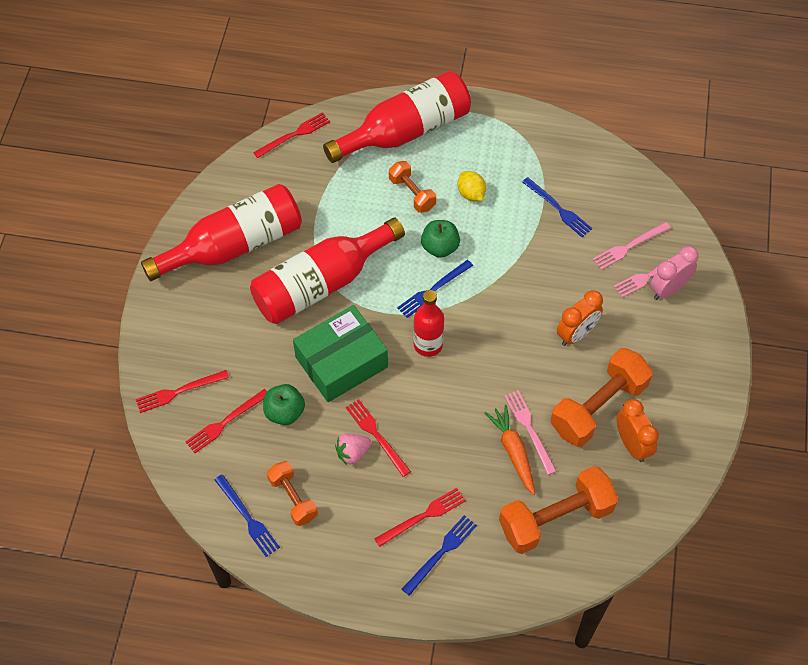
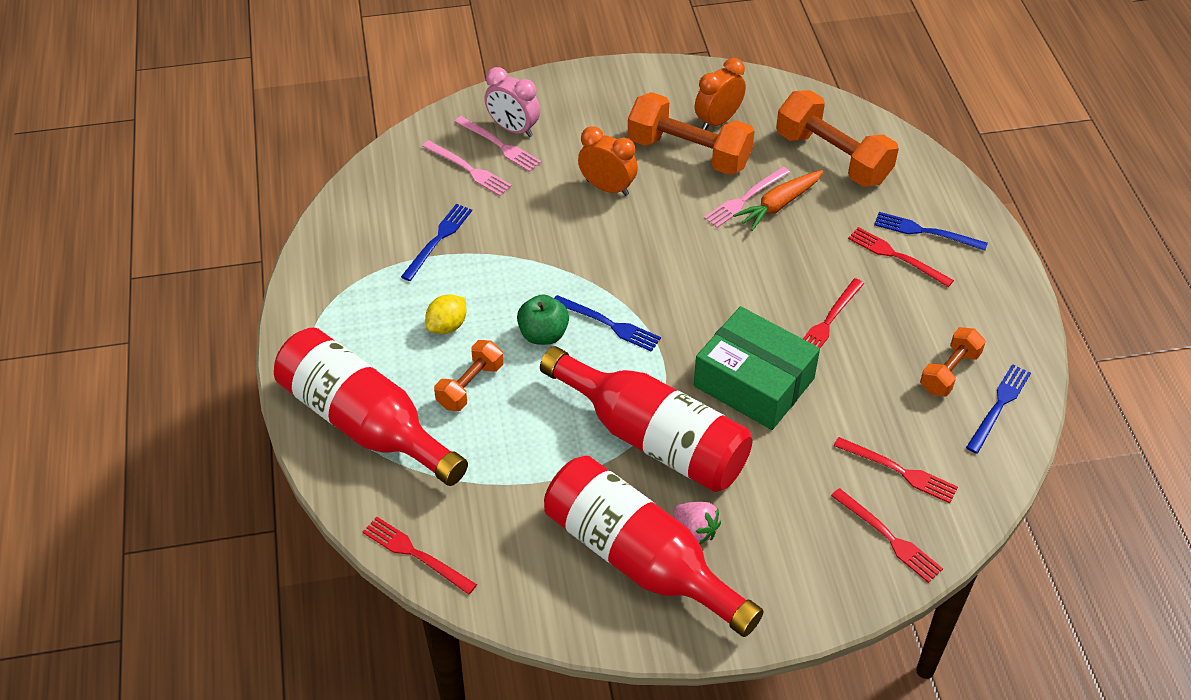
camera: 110 degrees left, 10 degrees down
(285, 412) = (851, 416): green apple -> none
(353, 453) = (862, 336): pink strawberry -> pink strawberry (695, 530)
(428, 345) = (687, 308): red bottle -> none

